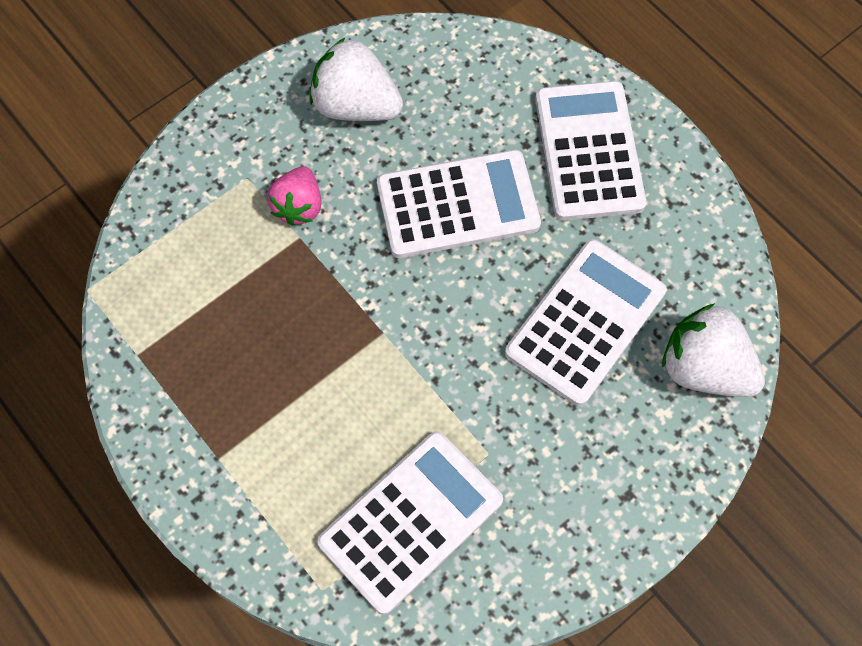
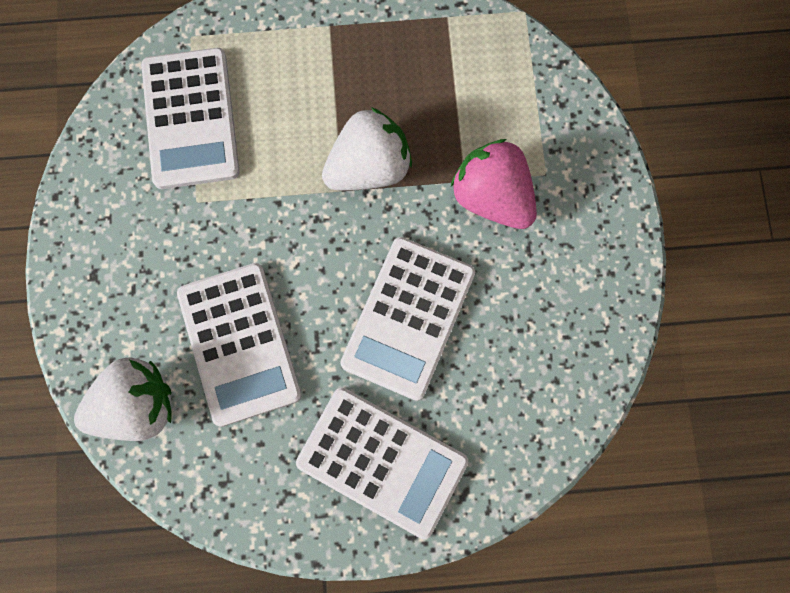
camera: 125 degrees right, 10 degrees up
(299, 206) = (492, 197): pink strawberry -> pink strawberry, size x1.53
(356, 105) = (558, 299): white strawberry -> white strawberry (369, 167)

